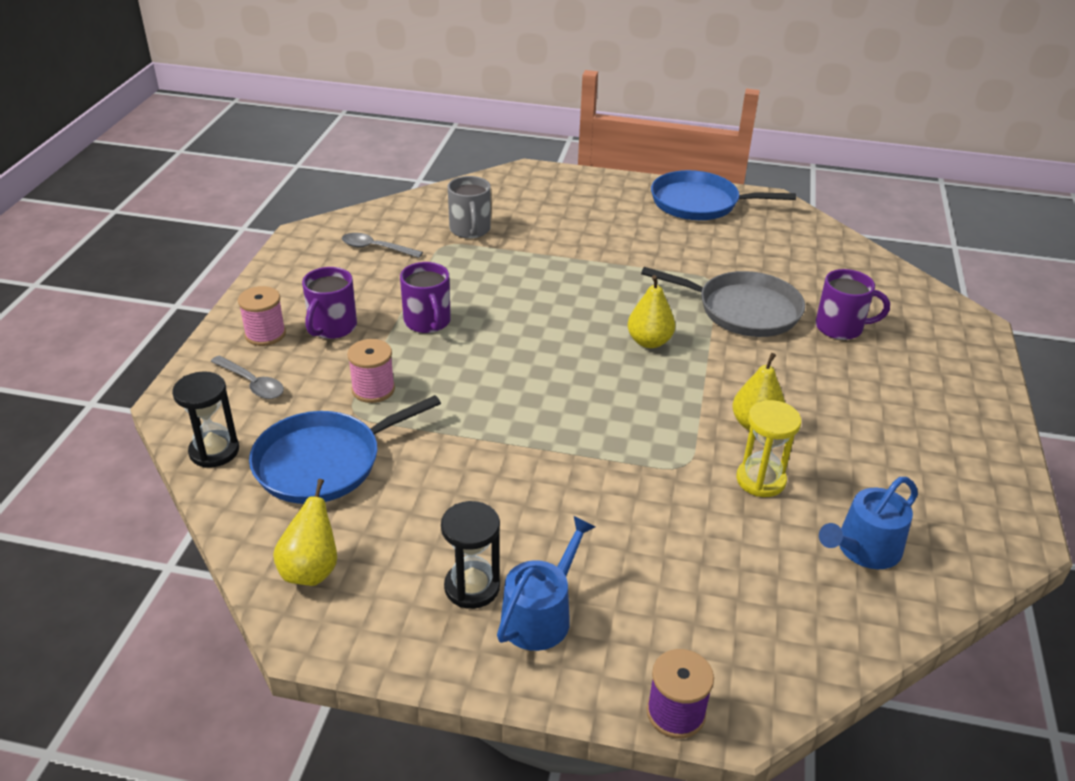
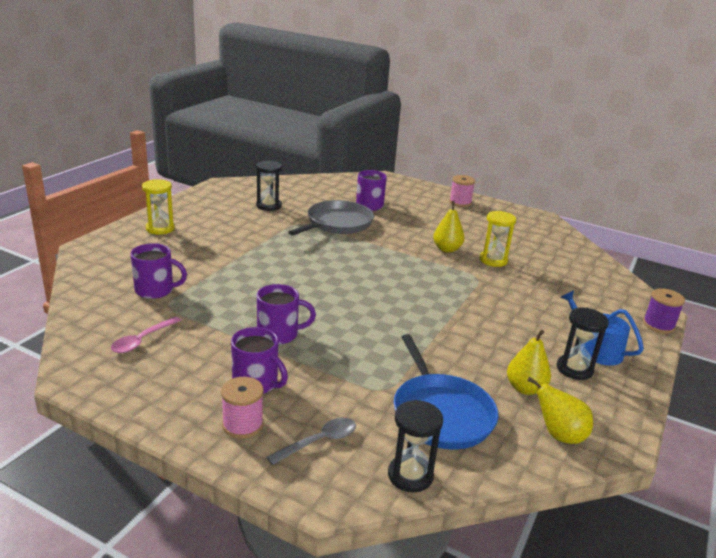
camera: 75 degrees left, 10 degrees down
(373, 389) = (357, 375): pink spool -> pink spool (460, 202)
(376, 248) = (142, 340): grey spoon -> pink spoon
(470, 230) = (156, 290): grey mug -> purple mug
(606, 195) = (160, 228): none -> yellow hourglass
(649, 342) = (354, 258): yellow pear -> yellow pear (525, 388)
(699, 203) = (203, 203): blue pan -> none
(742, 247) = (269, 206): none -> black hourglass
(864, 549) = (547, 250): blue watering can -> none

